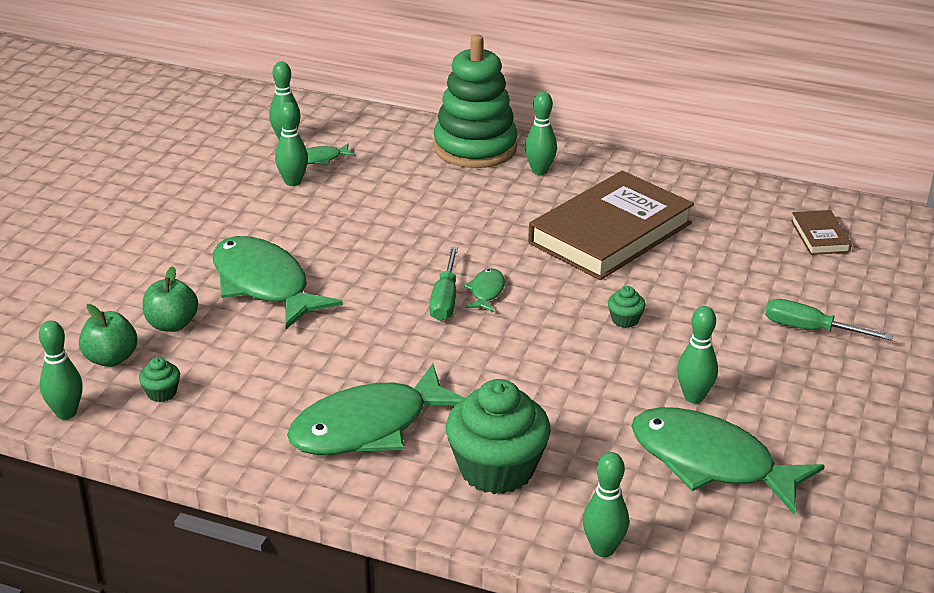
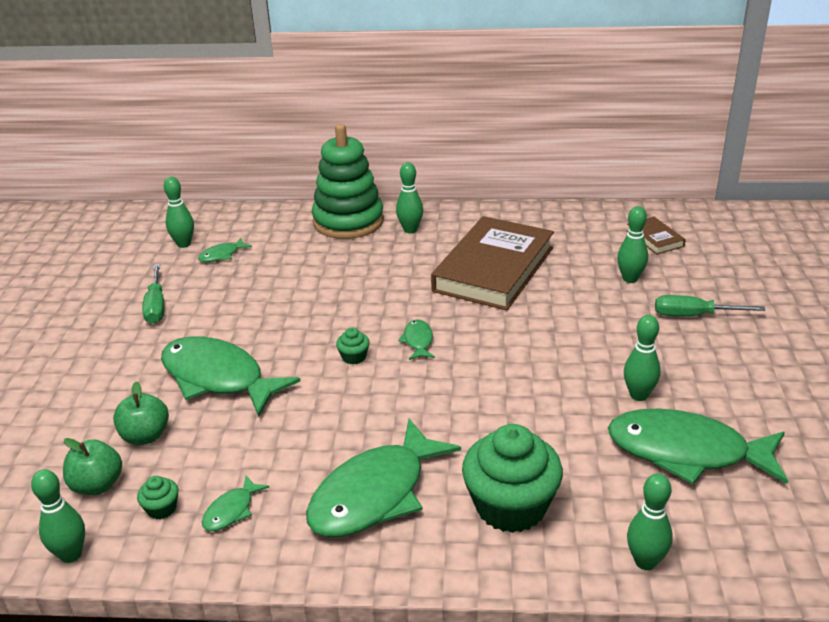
camera: 15 degrees left, 0 degrees up
(225, 410) = (231, 511): none -> green fish
(293, 182) = (205, 280): green bowling pin -> green bowling pin (630, 279)
(445, 299) = (386, 355): green screwdriver -> green screwdriver (156, 306)
(625, 320) = (545, 340): green cupcake -> green cupcake (354, 357)

